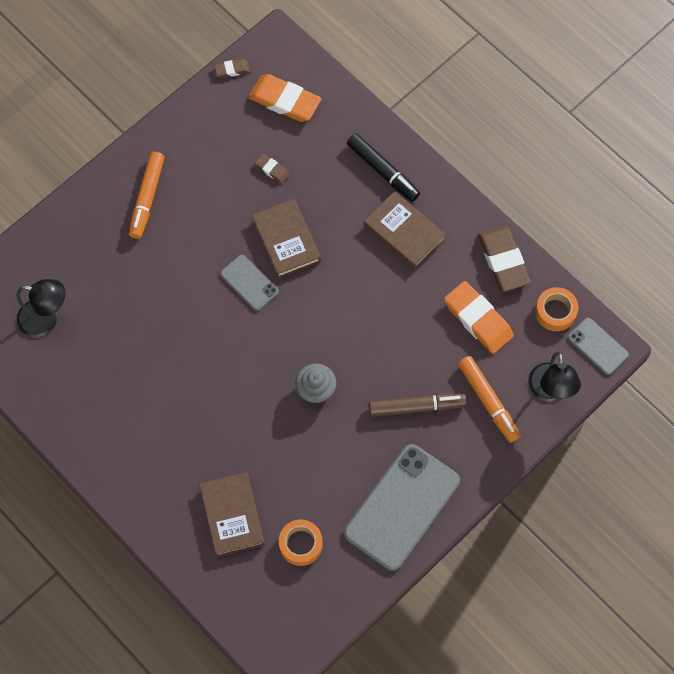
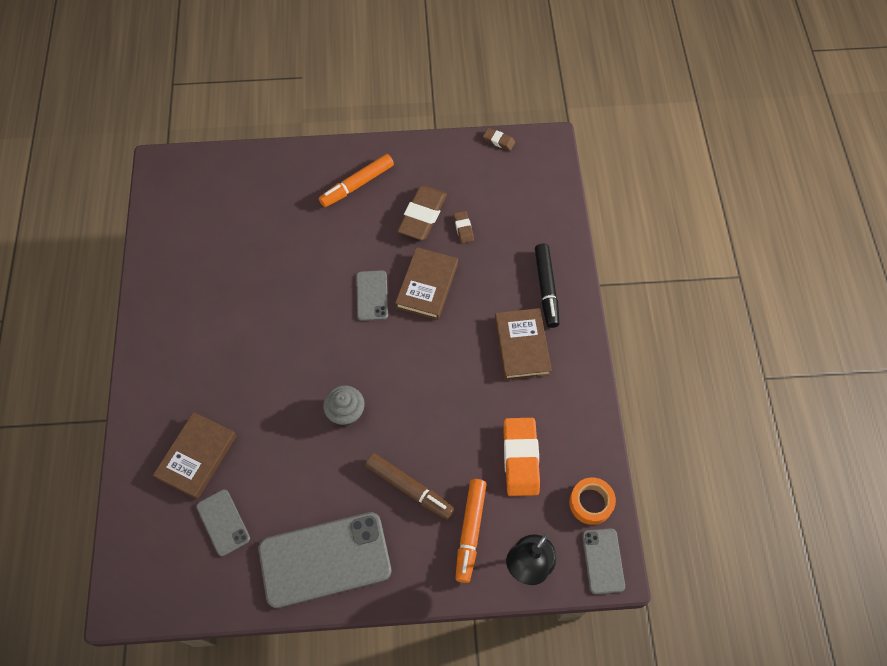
camera: 40 degrees right, 5 degrees down
(46, 319) = (212, 216): black lamp -> none
(284, 101) = (517, 187): orange eraser -> none
(300, 544) = (223, 522): orange tape -> grey phone
(503, 260) = (582, 427): brown eraser -> brown eraser (422, 216)

